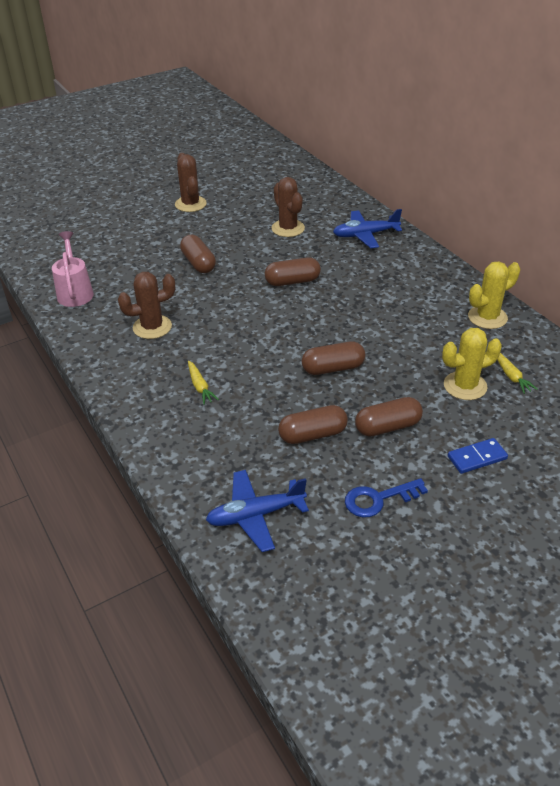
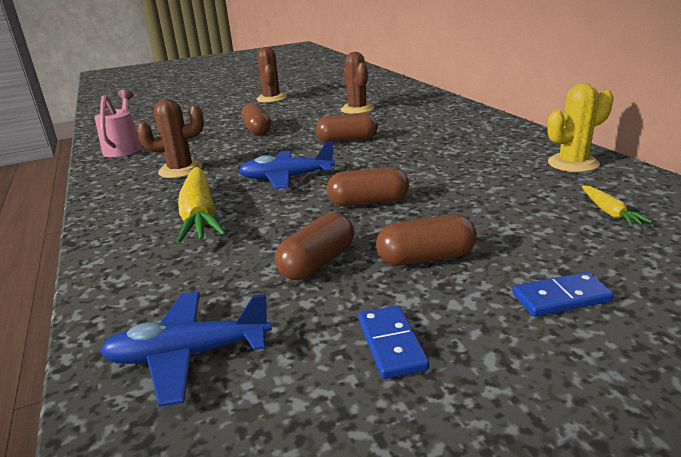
camera: 10 degrees right, 15 degrees down
(200, 387) = (200, 215): yellow carrot -> yellow carrot, size x2.12
(312, 435) = (317, 263): brown capsule -> brown capsule turned 45 degrees counterclockwise
(365, 235) = (436, 111): blue plane -> blue plane (287, 177)
(378, 499) = (391, 344): blue key -> blue domino
(465, 386) = (543, 220): yellow cactus -> none

